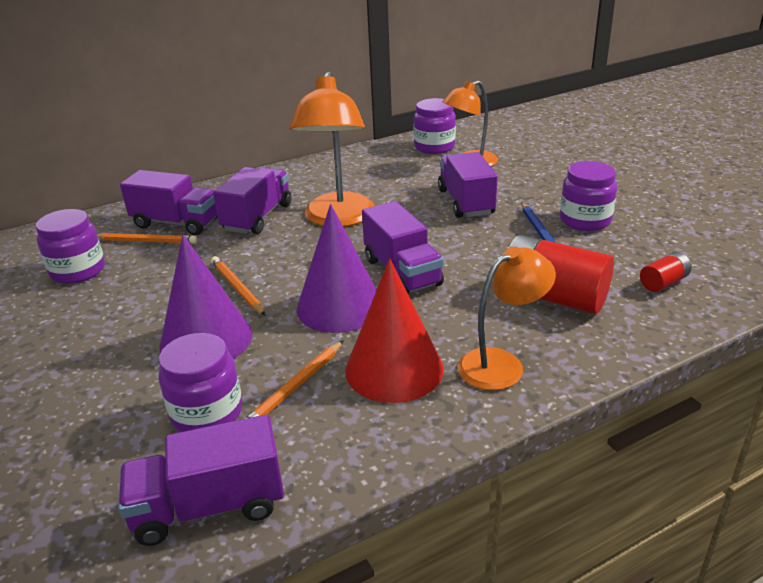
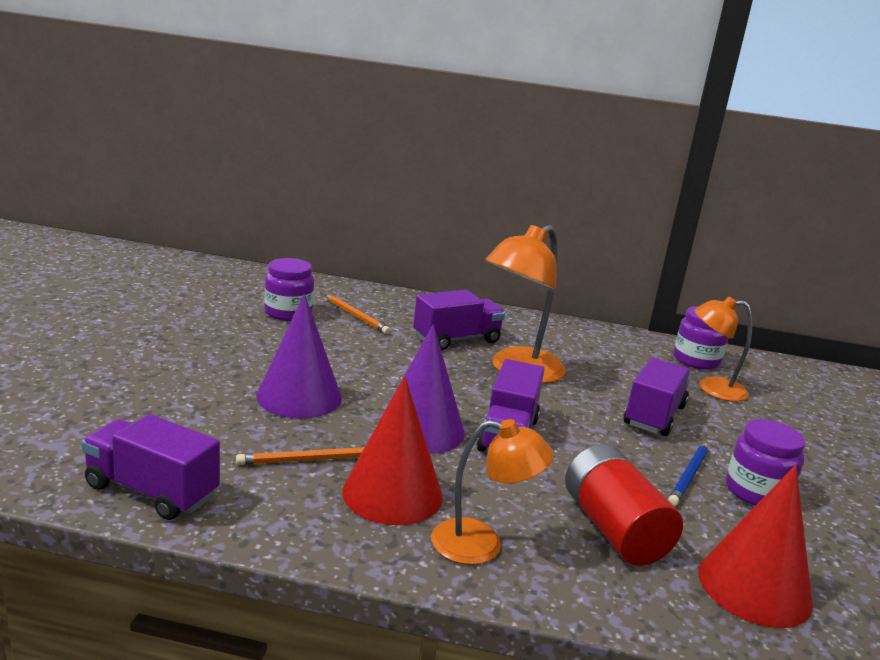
camera: 35 degrees right, 10 degrees down
(176, 223) = (394, 315): purple truck -> none
(207, 413) = (232, 439): purple jar -> none
(237, 288) = (369, 377): orange pencil -> none
(663, 283) = (754, 587): red battery -> red cone

